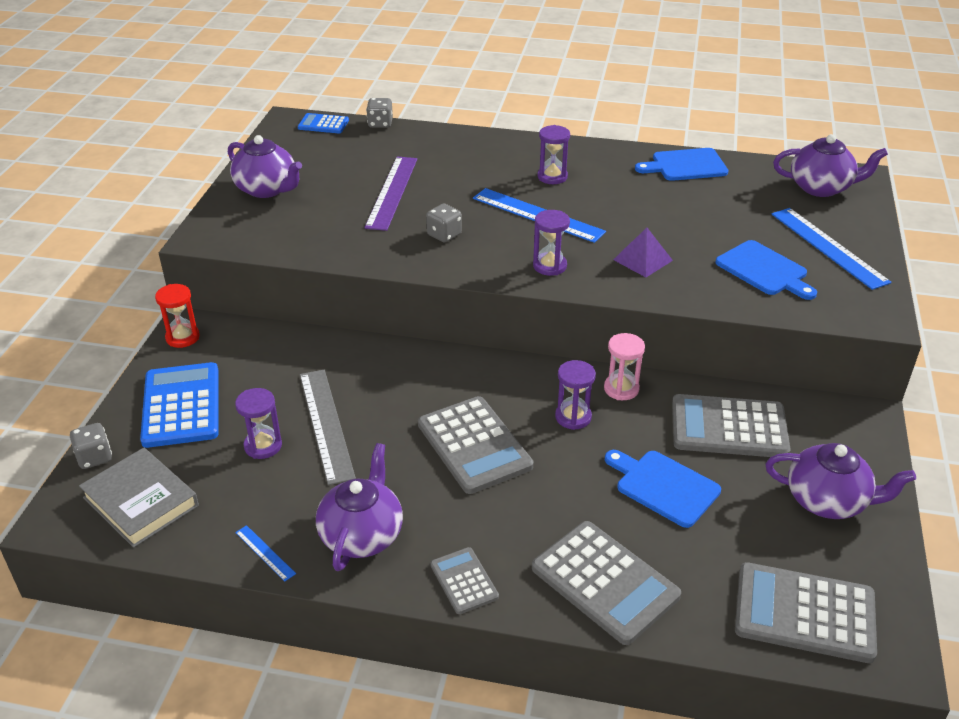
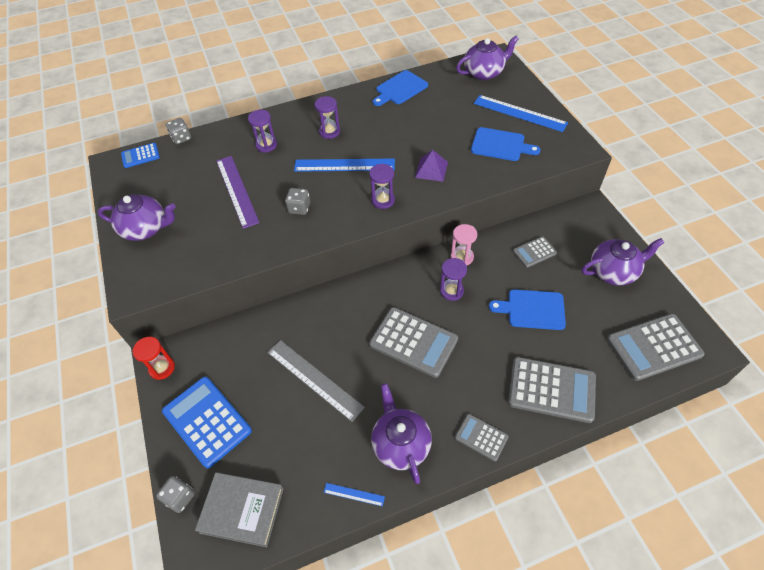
camera: 30 degrees left, 15 degrees up
(263, 446) = (287, 418): purple hourglass -> purple hourglass (266, 145)
(729, 427) = (534, 252): grey calculator -> grey calculator, size x0.54

